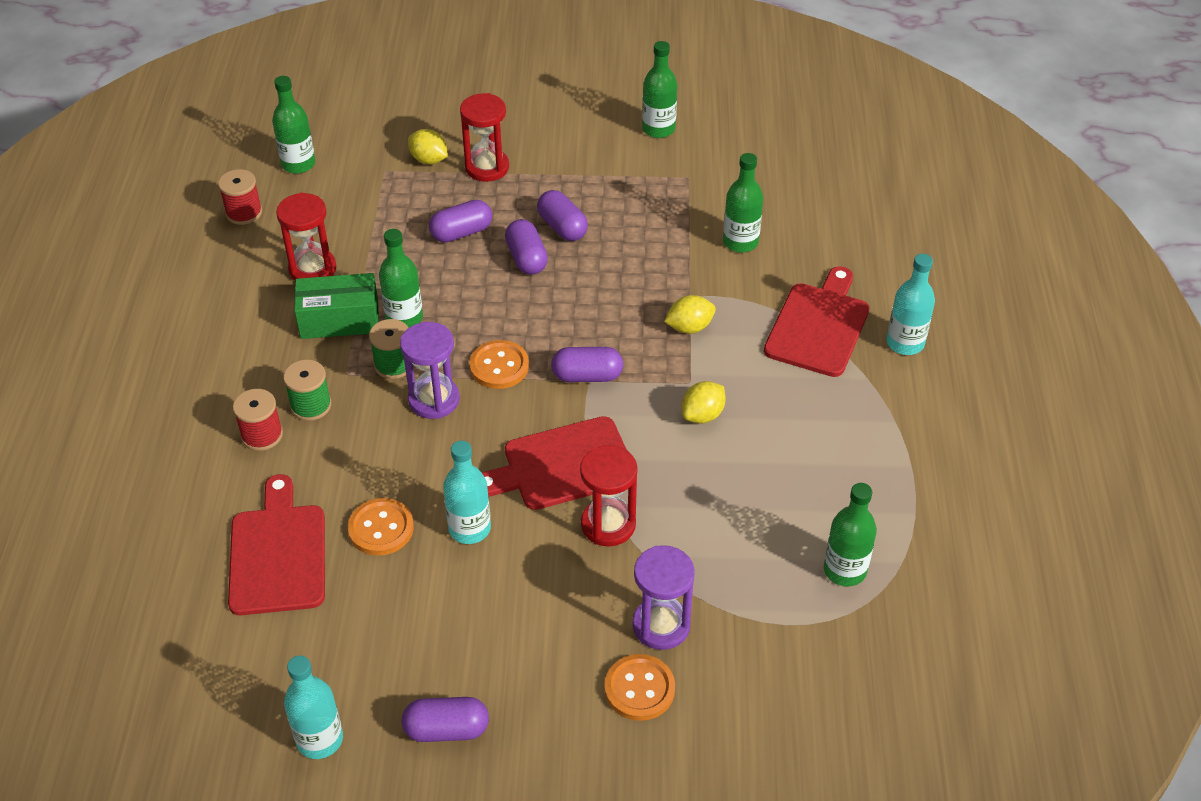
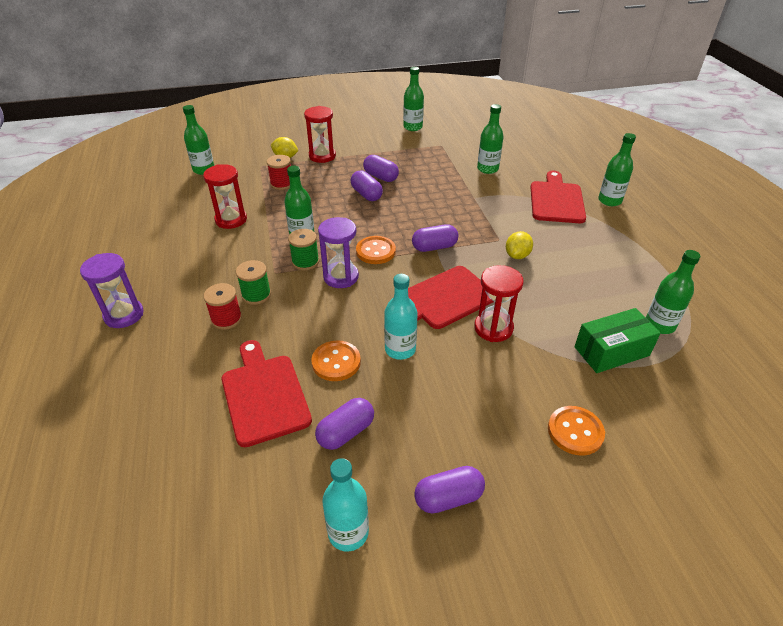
camera: 15 degrees left, 5 degrees down
(244, 213) = (175, 198): red spool -> red spool (282, 184)
(339, 320) = (259, 243): green box -> green box (611, 351)
(461, 233) = (320, 188): purple capsule -> purple capsule (346, 432)
(661, 625) = (565, 384): purple hourglass -> purple hourglass (124, 315)
(689, 327) = (482, 213): yellow lemon -> none
(905, 343) = (609, 201): turquoise bottle -> green bottle

